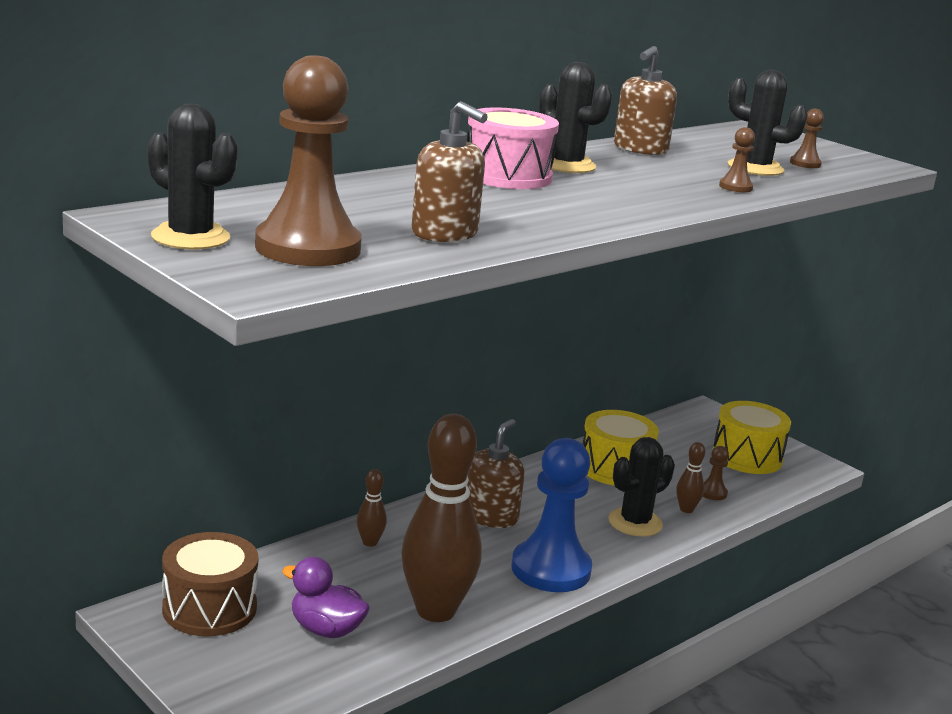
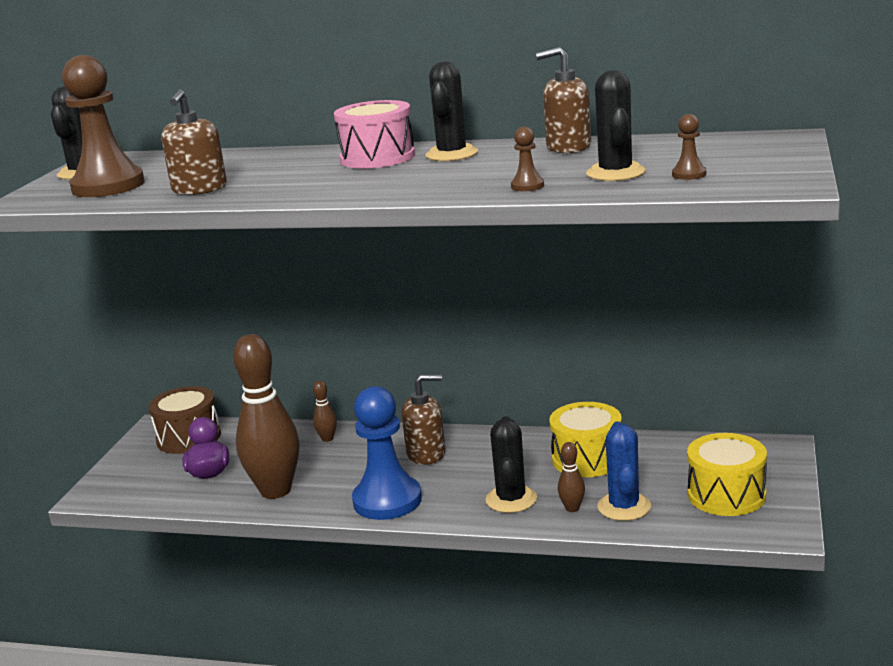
camera: 60 degrees right, 0 degrees up
(635, 523) = (511, 499): black cactus -> black cactus turned 75 degrees clockwise
(712, 493) = (624, 507): brown pawn -> blue cactus

